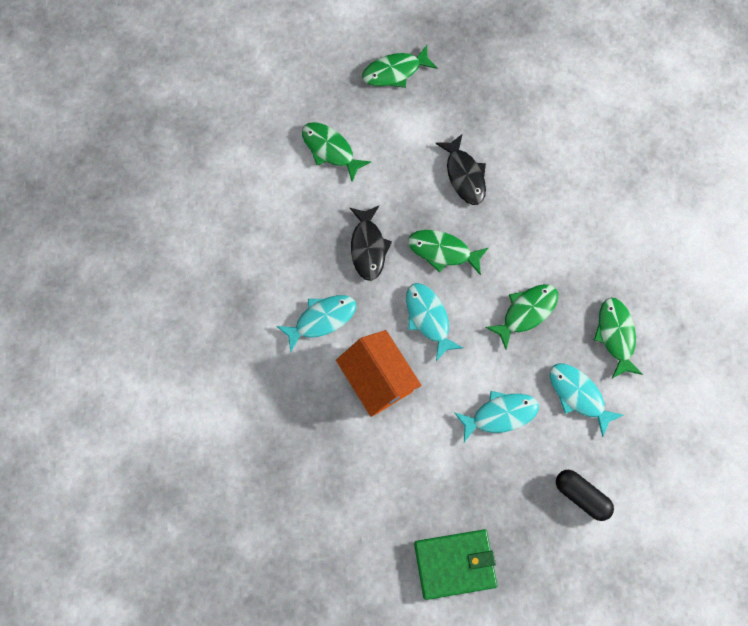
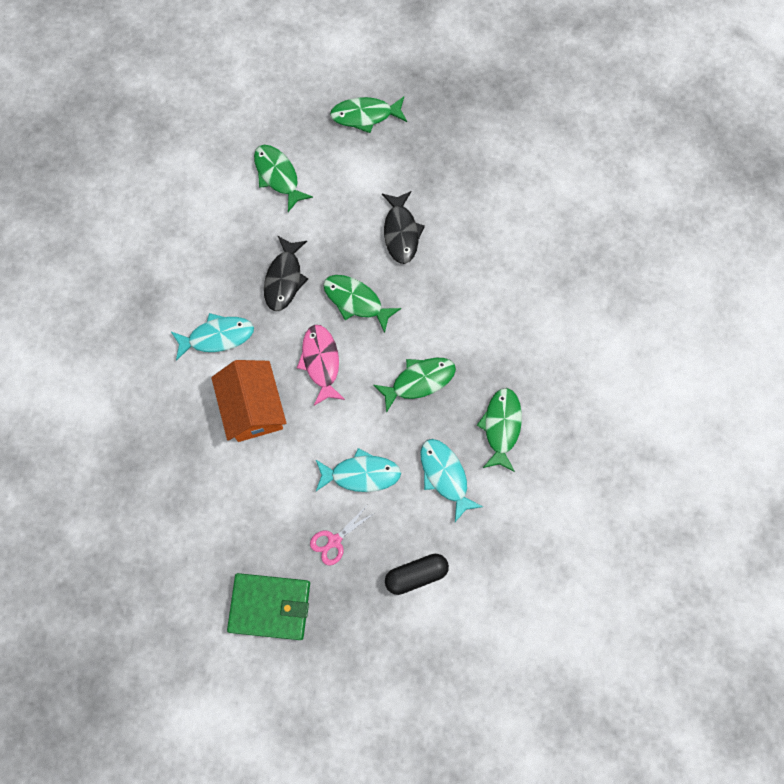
camera: 15 degrees right, 0 degrees up
(428, 318) = (321, 362): turquoise fish -> pink fish
(495, 485) = (334, 541): none -> pink scissors
(581, 495) = (416, 574): black capsule -> black capsule turned 75 degrees counterclockwise

